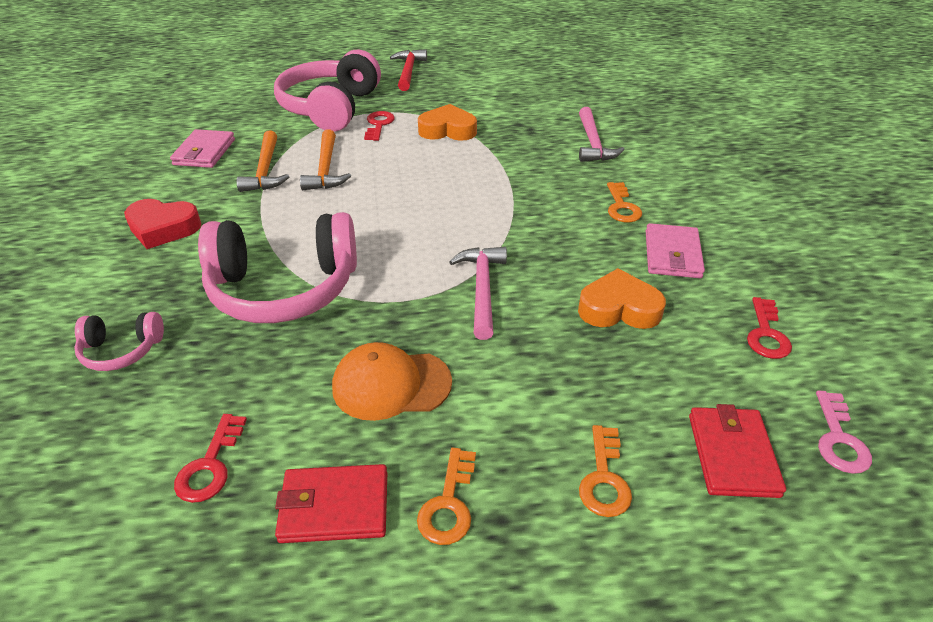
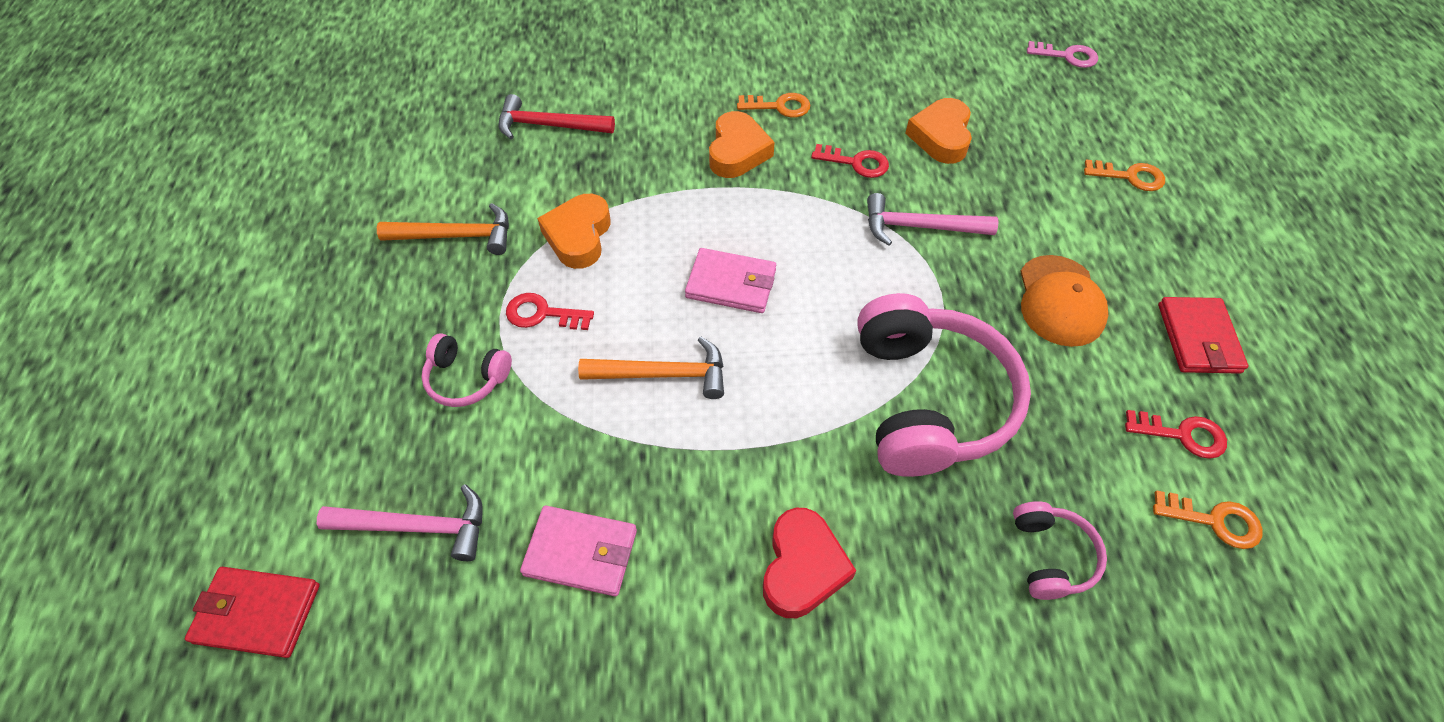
camera: 85 degrees left, 15 degrees up
(265, 170) = (655, 452): orange hammer -> orange hammer (457, 236)
(331, 108) = (467, 378): pink headphones -> pink headphones, size x0.47
(408, 71) = (362, 275): red hammer -> red hammer (549, 125)
(448, 504) = (1176, 266): orange key -> orange key (1214, 521)
(554, 188) = (737, 151): none -> orange heart
(593, 143) = (643, 106): pink hammer -> pink hammer (417, 527)
(672, 254) = (861, 88): pink wallet -> pink wallet (731, 284)
(732, 454) = (1092, 108): red wallet -> red wallet (257, 613)
(766, 334) = (965, 60): red key -> red key (856, 163)

